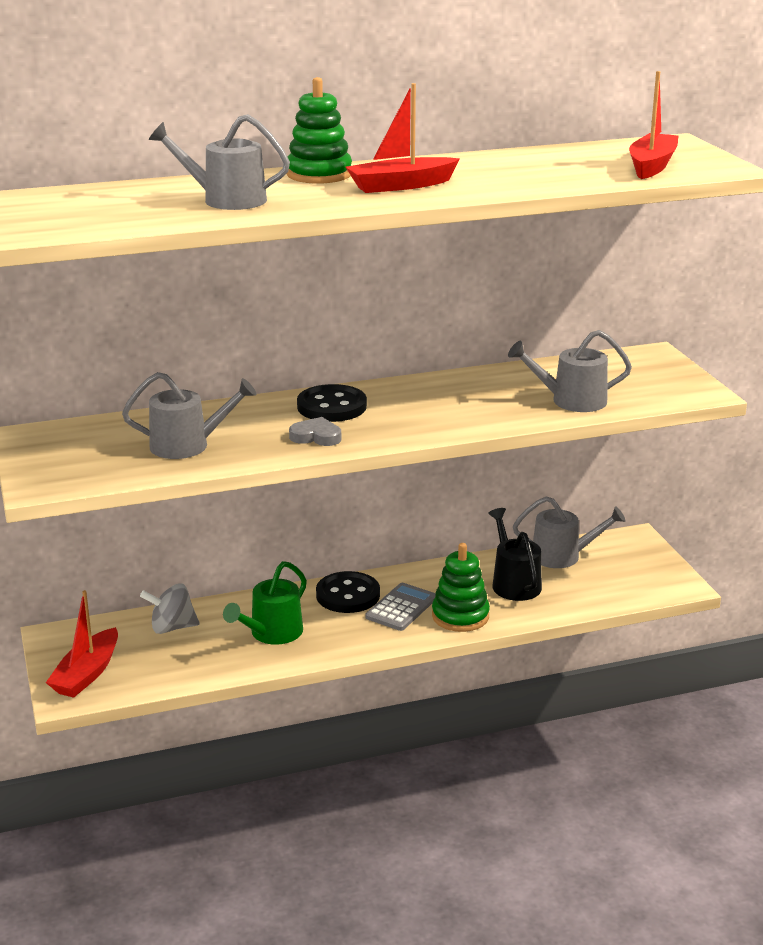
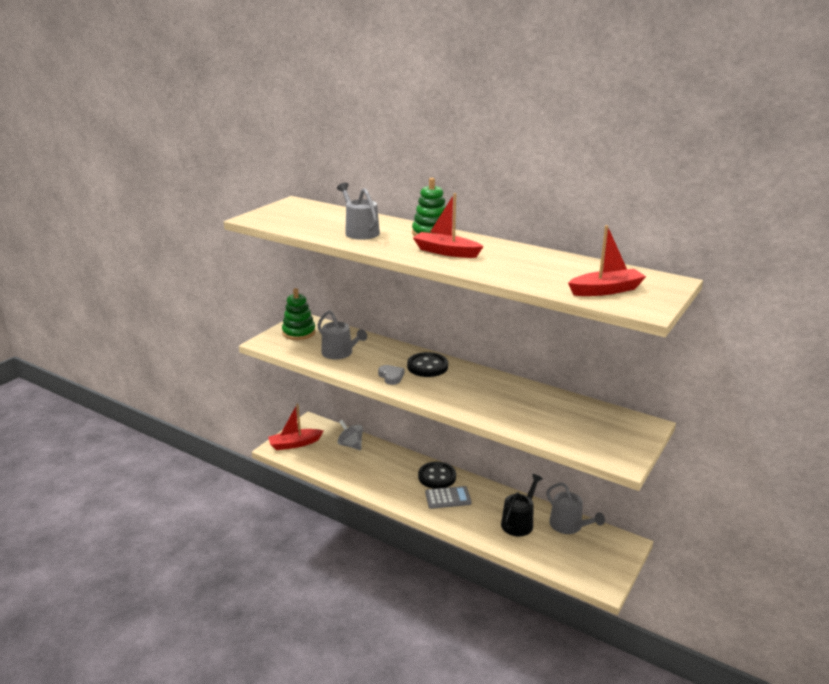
camera: 50 degrees right, 0 degrees up
(272, 633) = (379, 473): green watering can -> none
(460, 616) = (465, 520): green stacking toy -> green stacking toy (299, 332)
(572, 401) = (540, 424): grey watering can -> none

